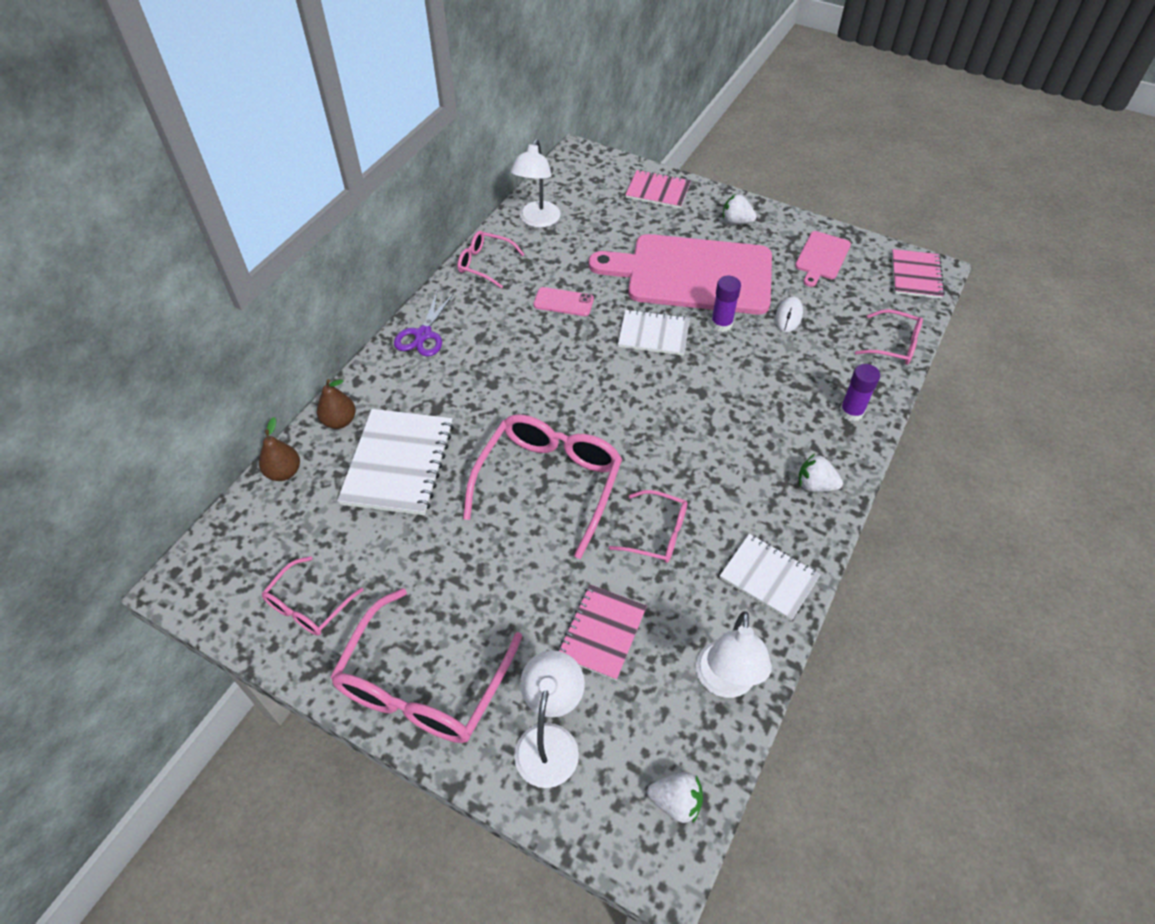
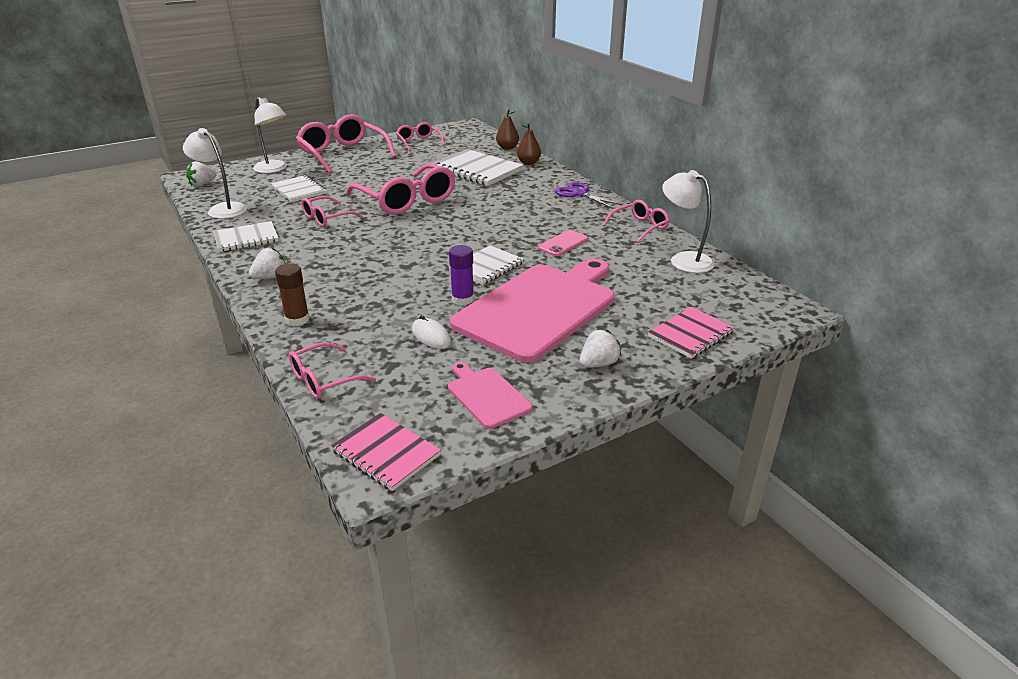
camera: 120 degrees right, 20 degrees down
(602, 632) = (299, 190): pink notebook -> white notebook
(851, 412) = (297, 319): purple glue stick -> brown glue stick

